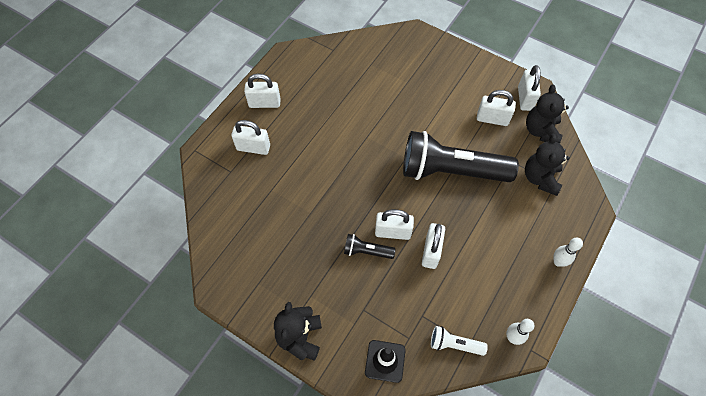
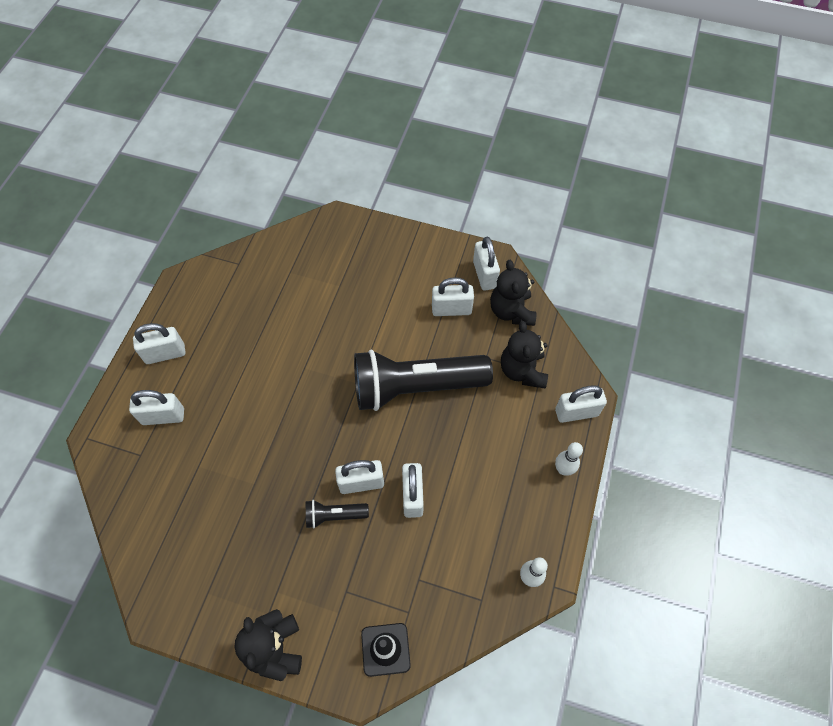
camera: 15 degrees left, 0 degrees up
(454, 344) = (464, 605): white flashlight -> none
(578, 220) = (576, 412): none -> white padlock

